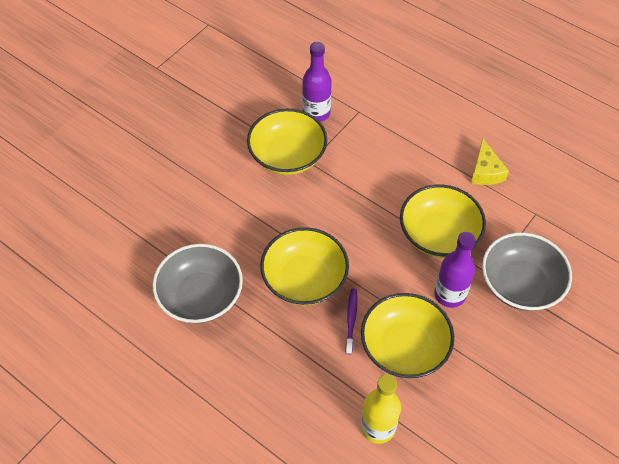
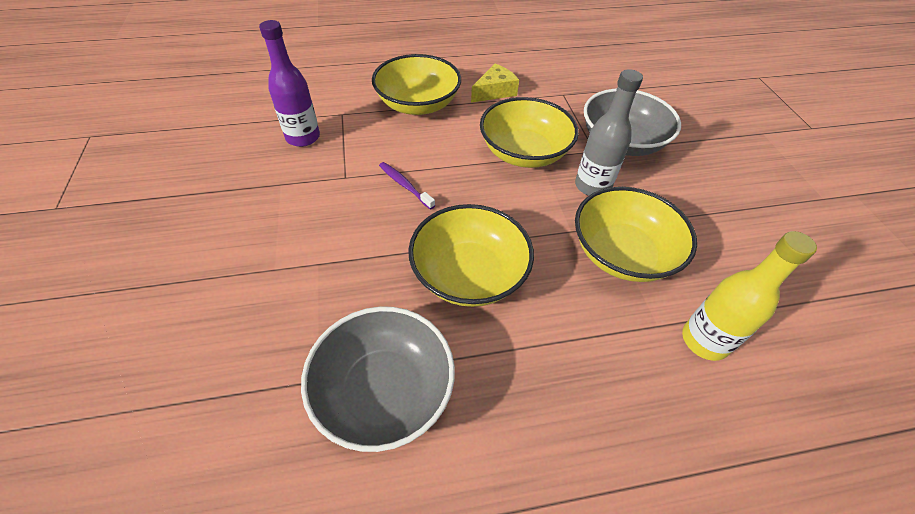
camera: 50 degrees left, 5 degrees down
(287, 156) = (316, 186): yellow bowl -> yellow bowl (418, 104)
(351, 320) = (554, 271): purple toothbrush -> purple toothbrush (405, 185)
(449, 294) = (592, 186): purple bottle -> grey bottle
(485, 171) = (495, 91): yellow cheese -> yellow cheese turned 75 degrees counterclockwise

